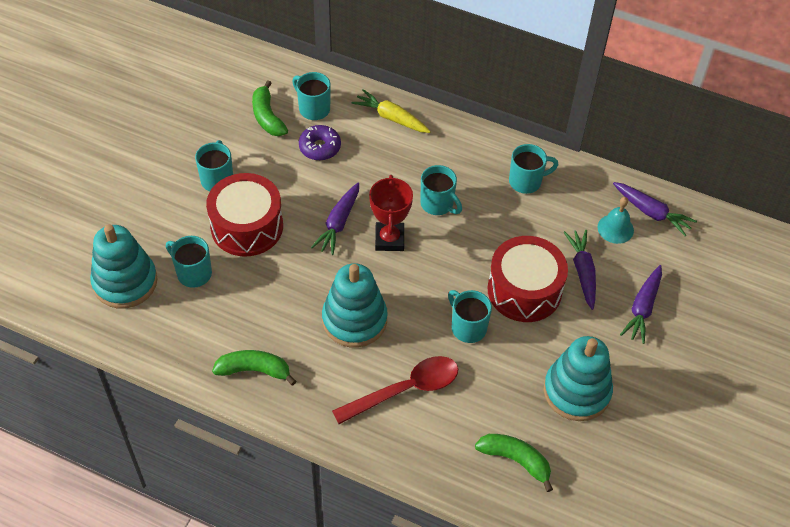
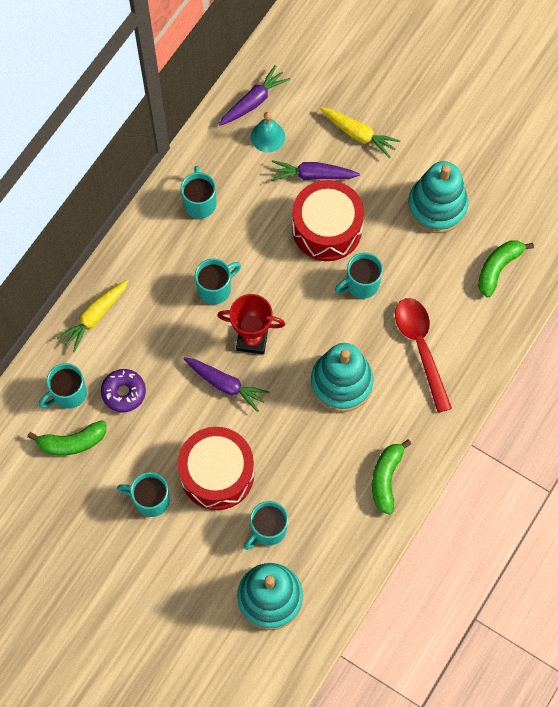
camera: 80 degrees left, 15 degrees up
(642, 308) = (358, 134): purple carrot -> yellow carrot

